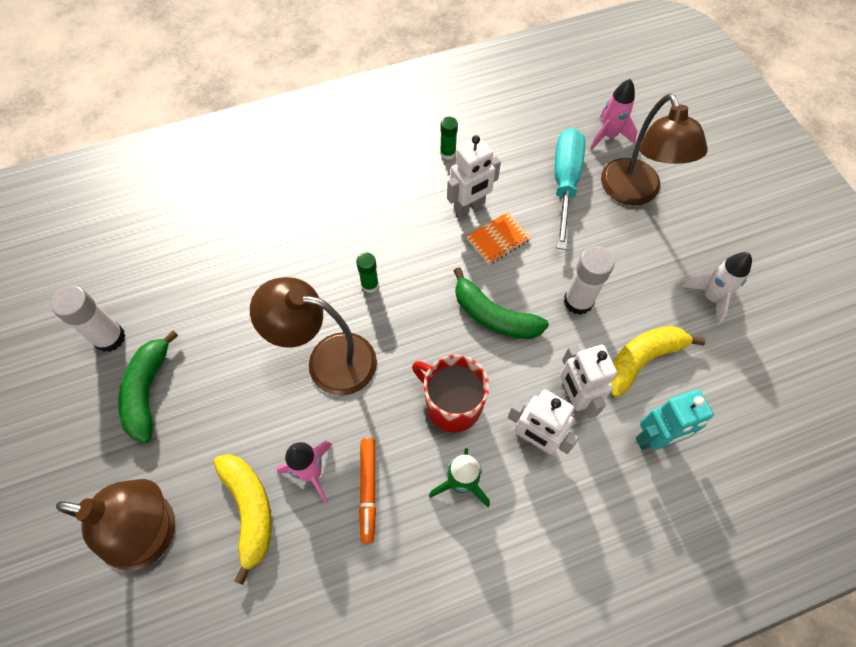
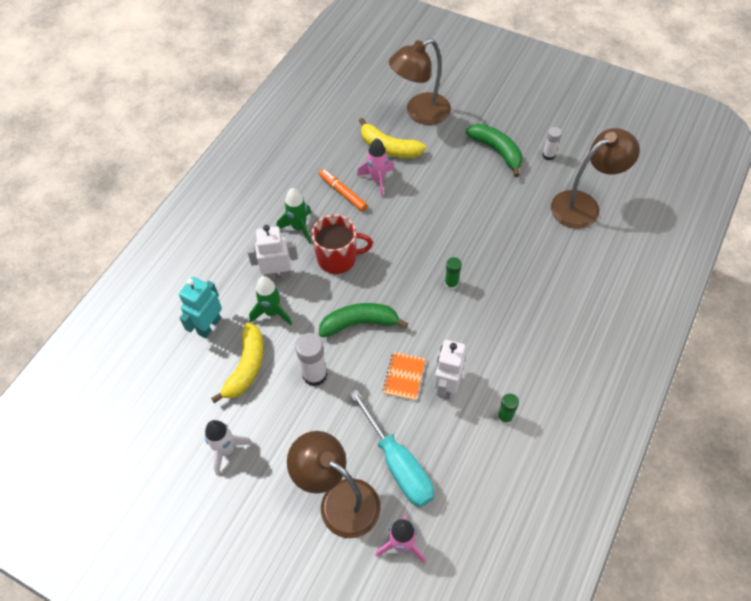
camera: 140 degrees right, 5 degrees down
(110, 338) = (548, 155): white glue stick -> white glue stick, size x0.60
(327, 360) = (427, 229): brown lamp -> brown lamp (583, 205)
(573, 398) = (272, 312): white robot -> green rocket

